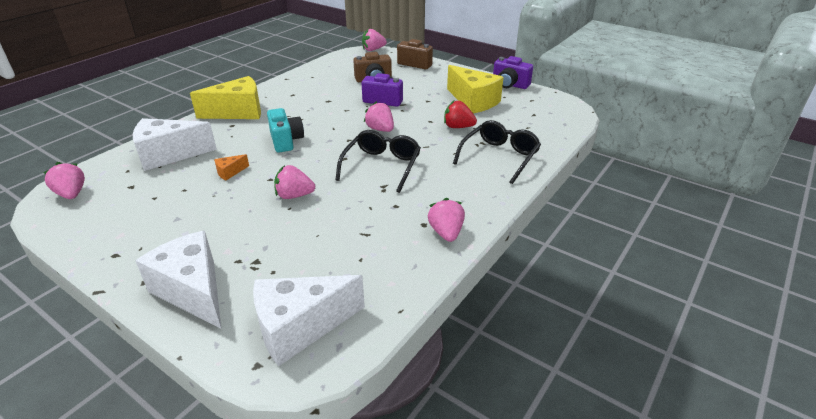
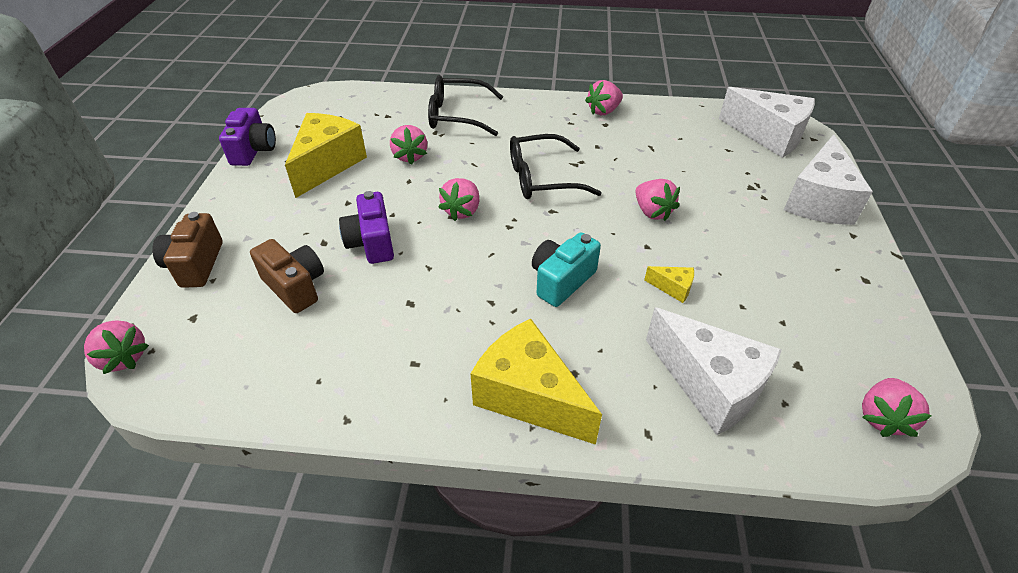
camera: 120 degrees left, 10 degrees up
(230, 172) = (673, 288): orange cheese -> yellow cheese
(458, 127) = (410, 156): red strawberry -> pink strawberry

